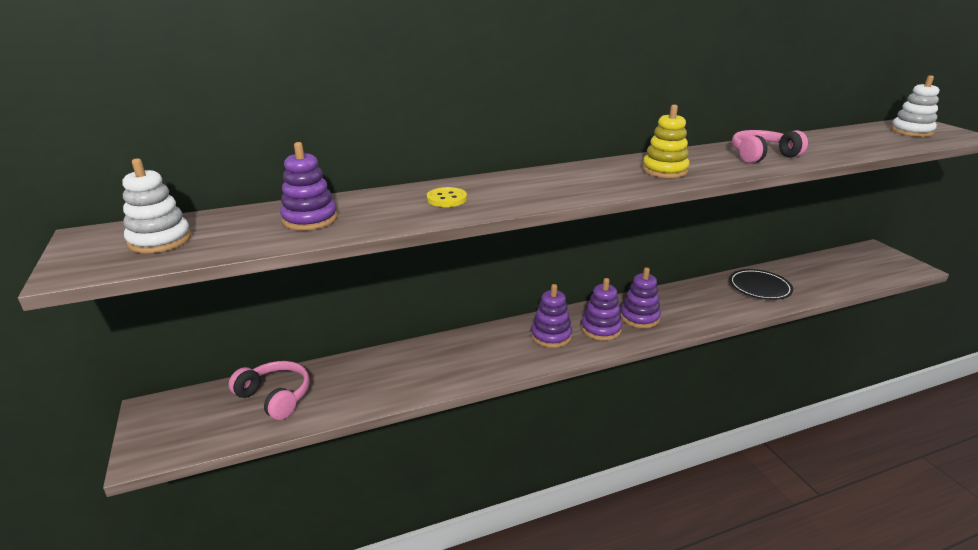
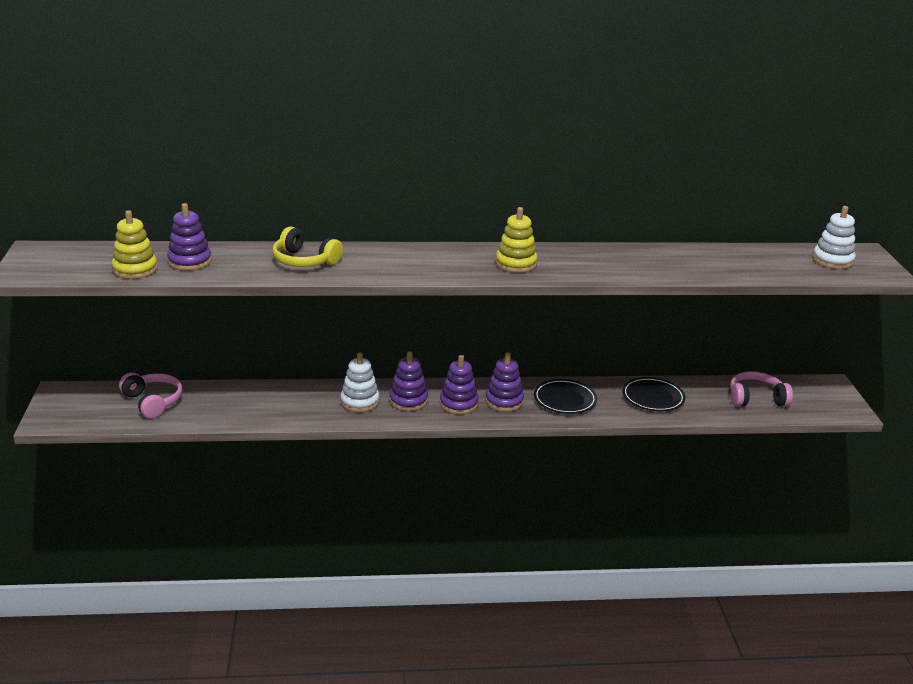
camera: 15 degrees right, 0 degrees up
(160, 240) = (79, 261): white stacking toy -> white stacking toy (360, 402)
(243, 239) = (135, 270): none -> yellow stacking toy
(447, 199) = (304, 261): yellow button -> yellow headphones
(690, 305) = (564, 400): none -> black plate
(762, 155) = (629, 263): pink headphones -> pink headphones (756, 398)

